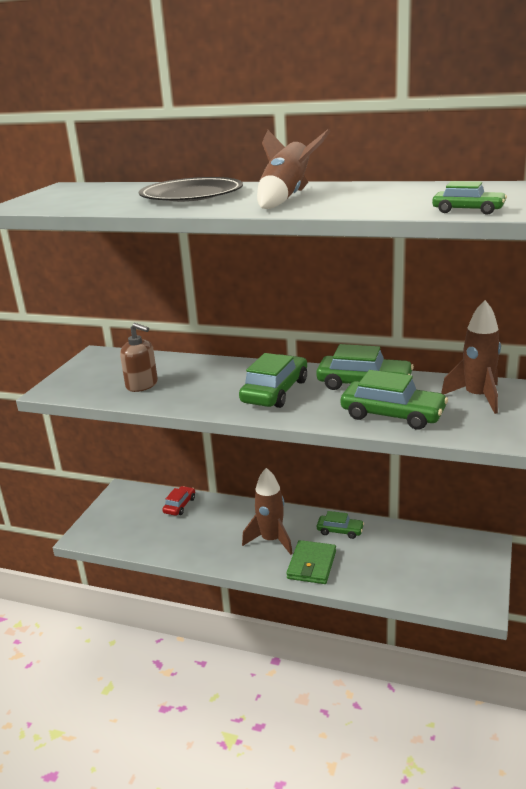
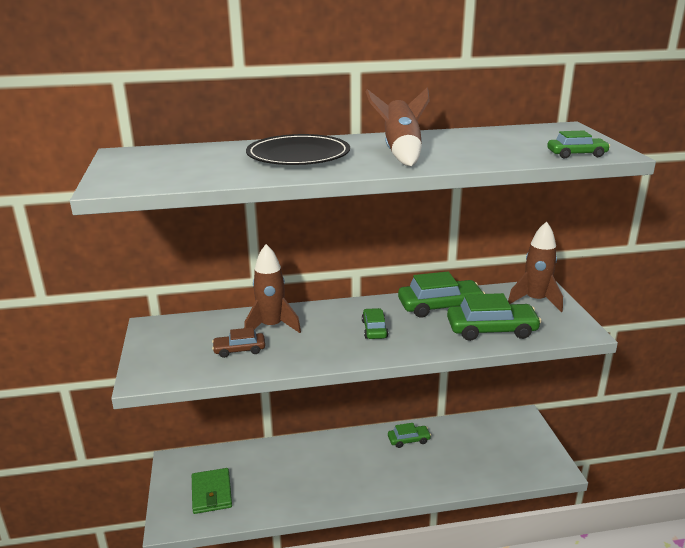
camera: 30 degrees left, 0 degrees up
(142, 385) = (239, 350): brown soap dispenser -> brown car
(179, 505) = (246, 459): red car -> none
(271, 540) = (358, 467): brown rocket -> brown rocket (271, 326)
(275, 391) = (374, 329): green car -> green car, size x0.56
(311, 565) = (409, 478): green wallet -> green wallet (211, 493)

